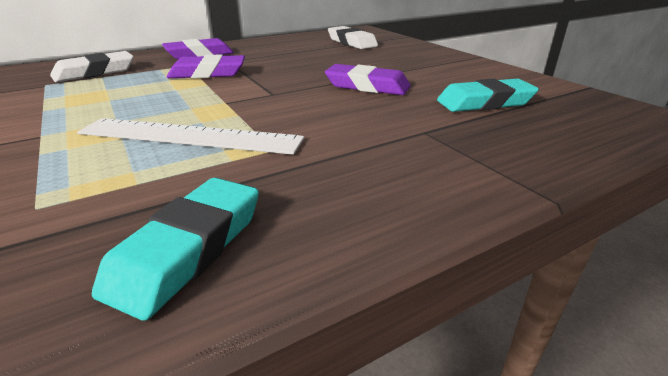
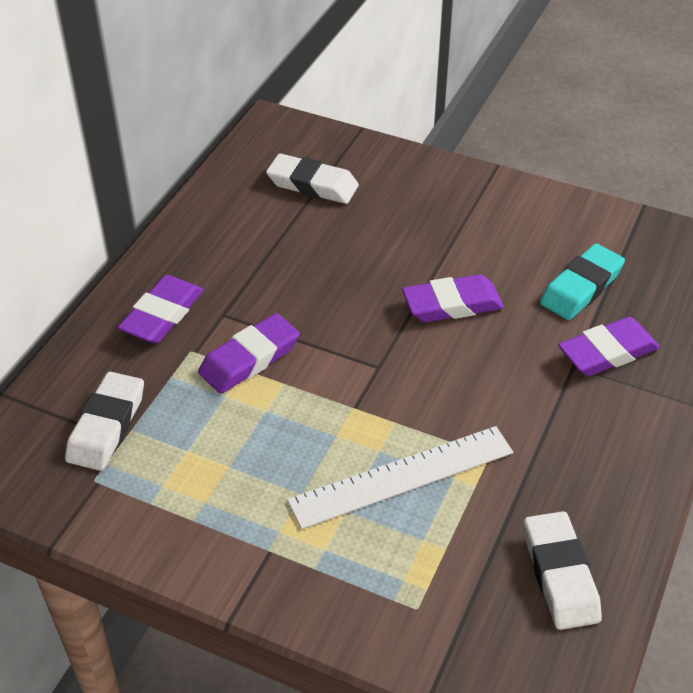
camera: 35 degrees left, 15 degrees up
(188, 249) = (560, 574): turquoise eraser -> white eraser
(468, 133) = (607, 352): none -> purple eraser

